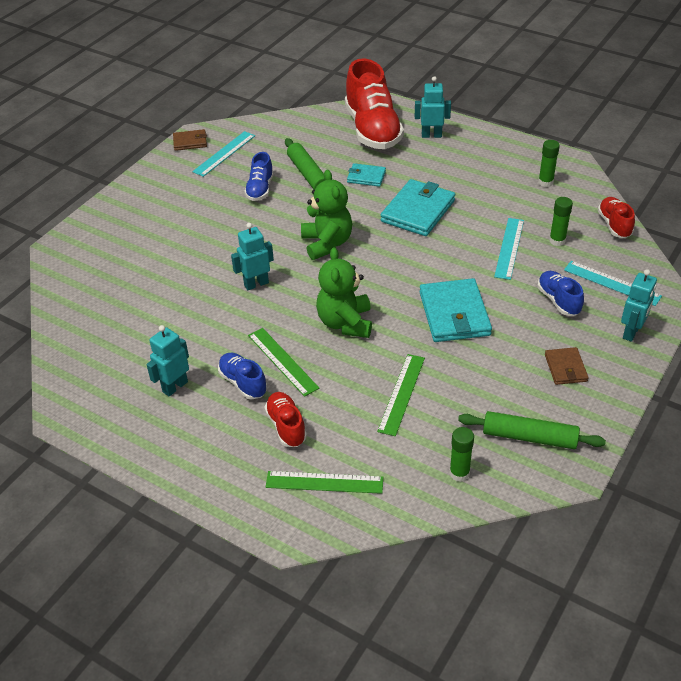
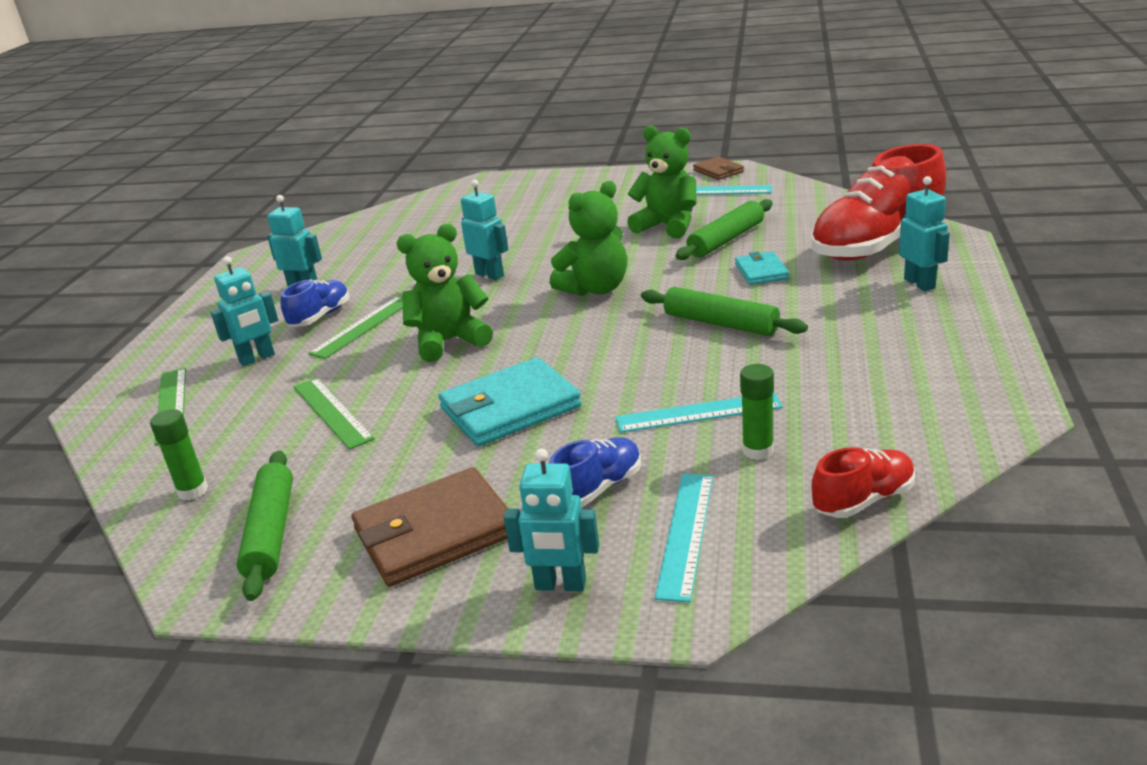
camera: 70 degrees right, 15 degrees down
(260, 189) = (667, 226): blue shoe -> green teddy bear
(286, 426) = (257, 358): red shoe -> turquoise robot
(402, 394) = (332, 412): green ruler -> green ruler turned 60 degrees clockwise
(418, 211) = (721, 323): turquoise wallet -> green rolling pin
(545, 182) = (914, 402): green glue stick -> none
(565, 368) = (435, 532): brown wallet -> brown wallet, size x1.85

